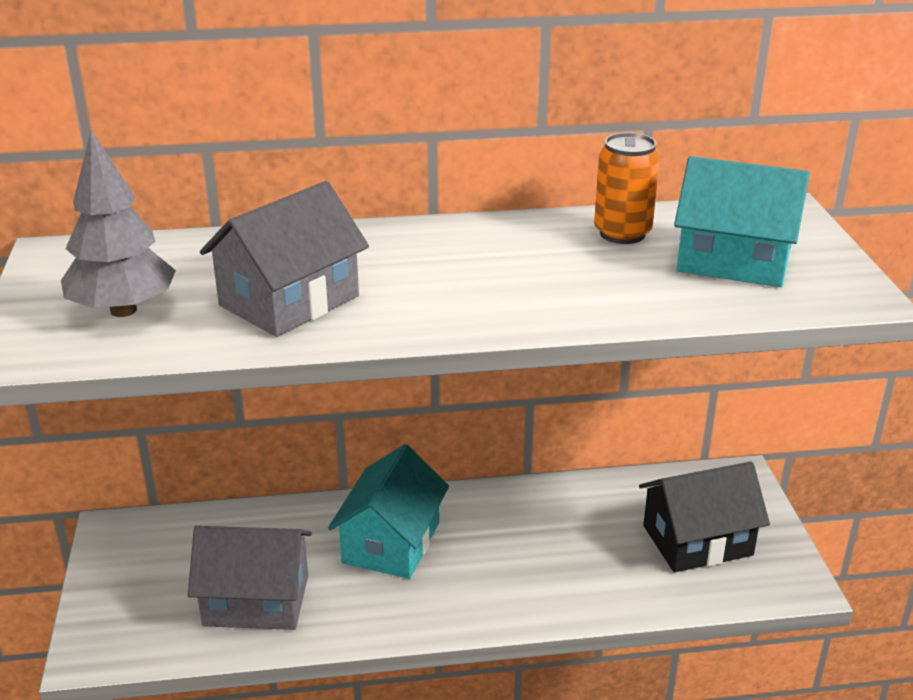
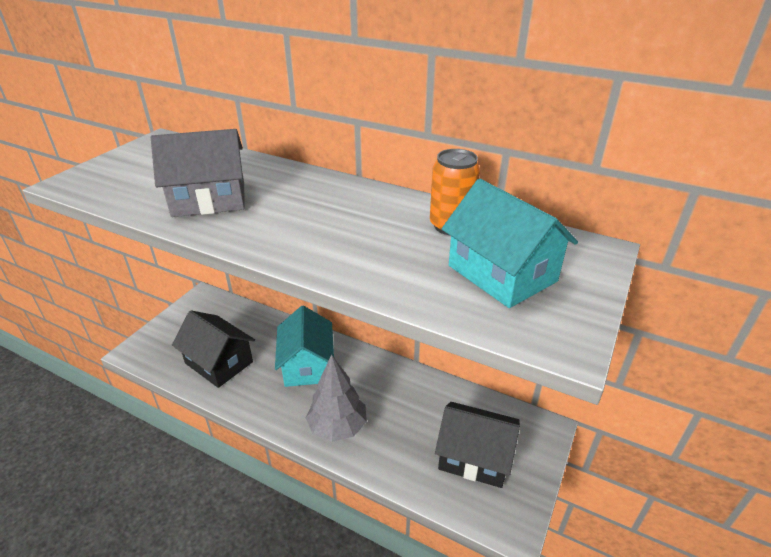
camera: 35 degrees right, 5 degrees up
(123, 310) = (137, 177): grey tree -> grey tree (337, 427)
(256, 600) = (219, 362): grey house -> black house
(391, 542) = (307, 365): turquoise house -> turquoise house turned 60 degrees counterclockwise

